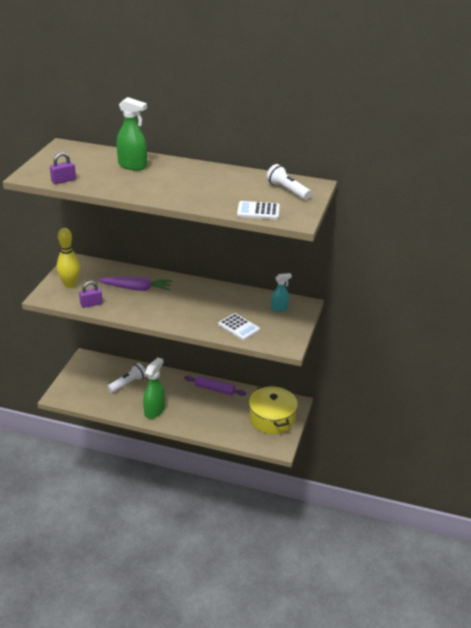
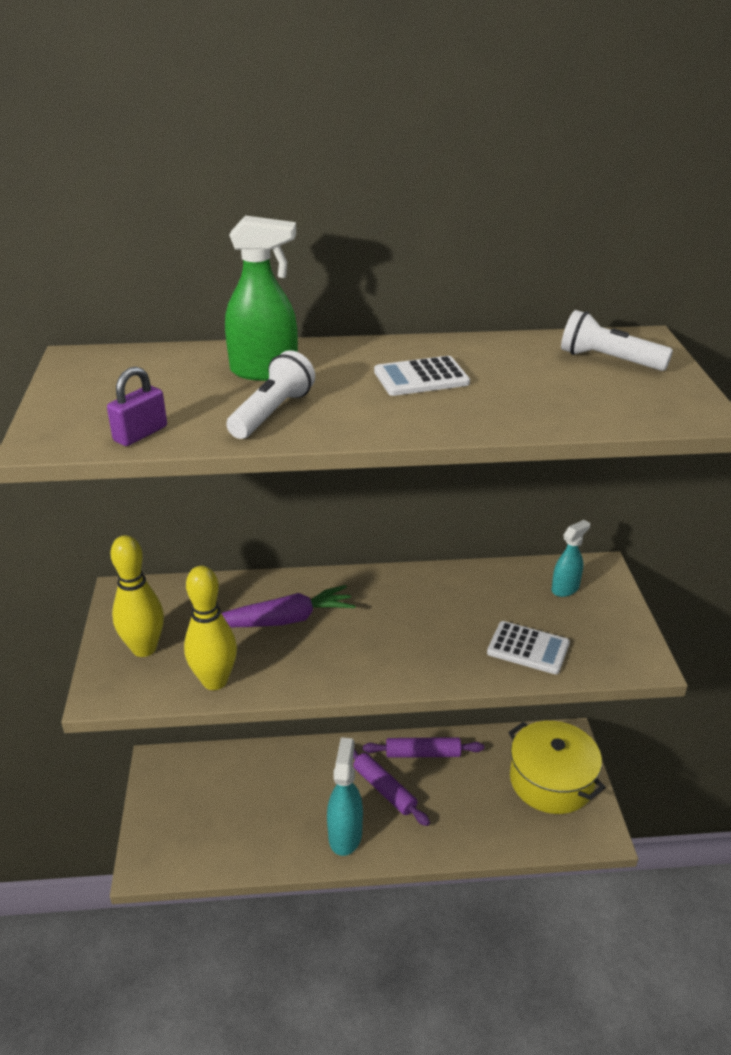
camera: 20 degrees left, 0 degrees up
(91, 304) = (215, 681): purple padlock -> yellow bowling pin
(128, 383) = (265, 792): white flashlight -> white flashlight (272, 413)
(154, 411) = (345, 835): green spray bottle -> turquoise spray bottle
(185, 398) = (384, 789): none -> purple rolling pin
(258, 211) = (606, 412): white calculator -> white calculator (421, 378)

